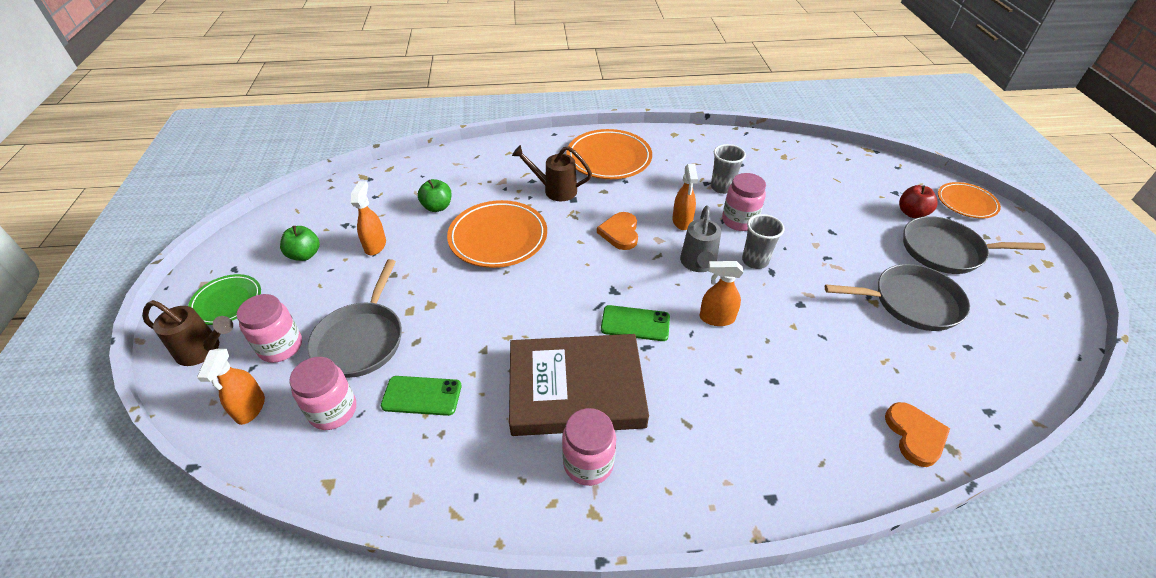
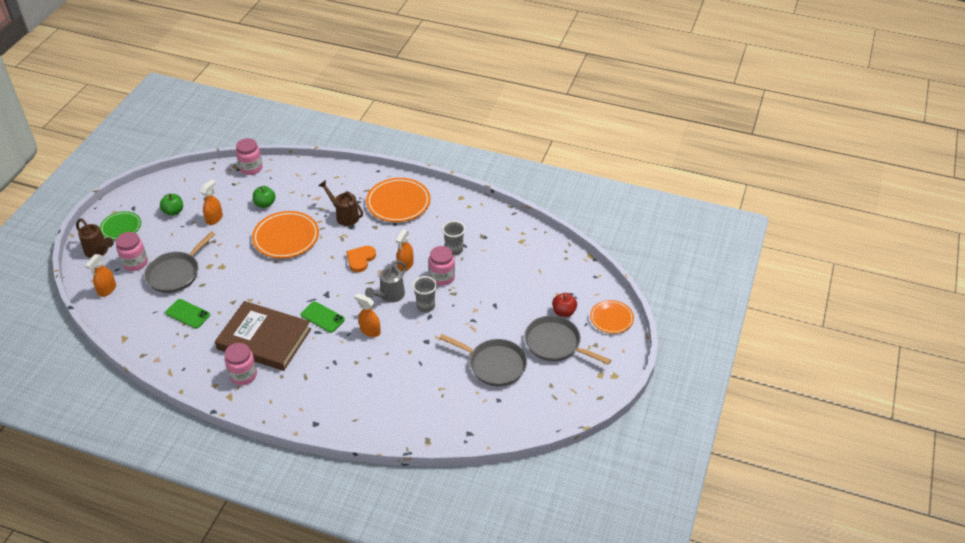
camera: 25 degrees right, 0 degrees up
(333, 411) = (143, 305): pink jar -> pink jar (251, 168)
(915, 435) = (415, 427): orange heart -> none

